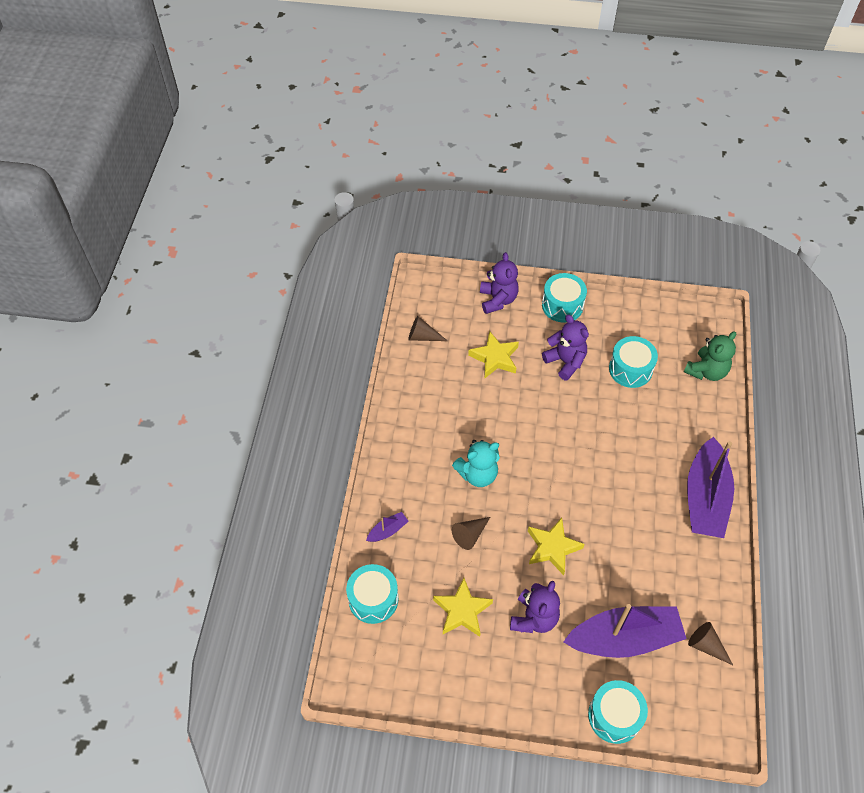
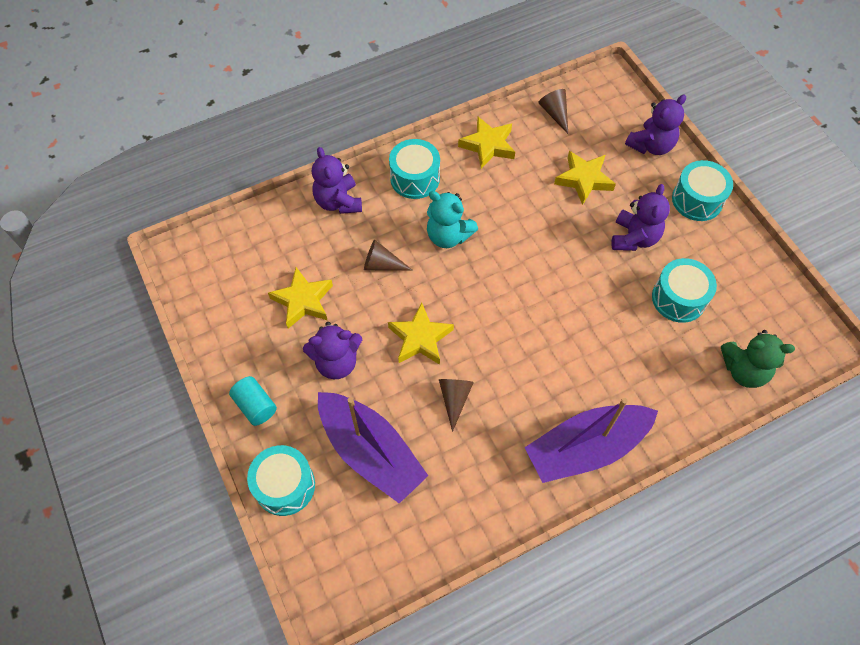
camera: 55 degrees right, 5 degrees up
(373, 599) = (266, 229): turquoise drum -> turquoise drum (415, 178)
(387, 531) = (338, 202): purple boat -> purple teddy bear
(416, 397) = (488, 145): none -> yellow star
(533, 700) = (255, 406): none -> turquoise cylinder
(706, 645) = (417, 534): brown cone -> brown cone (454, 399)

